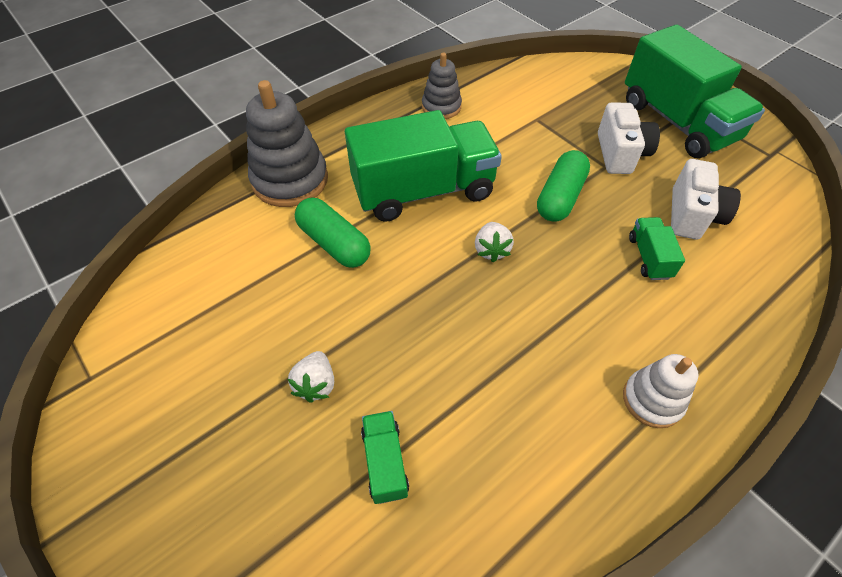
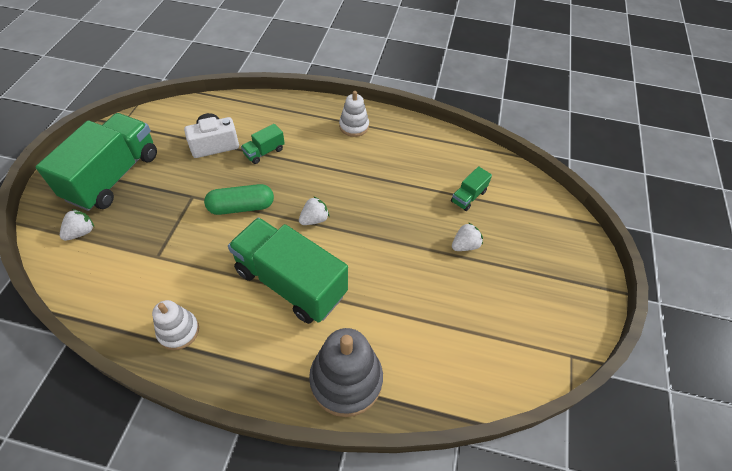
camera: 130 degrees left, 0 degrees up
(334, 243) = (377, 303): green capsule -> none
(441, 107) = (178, 331): grey stacking toy -> white stacking toy
(605, 85) = (81, 232): none -> white strawberry
(620, 153) = (172, 193): white camera -> none

